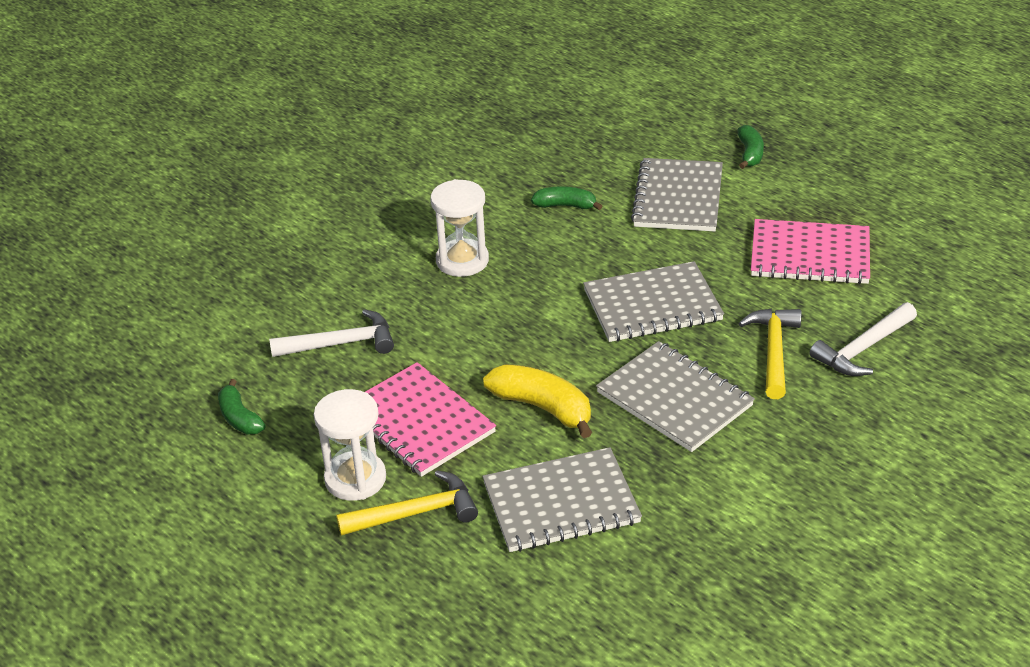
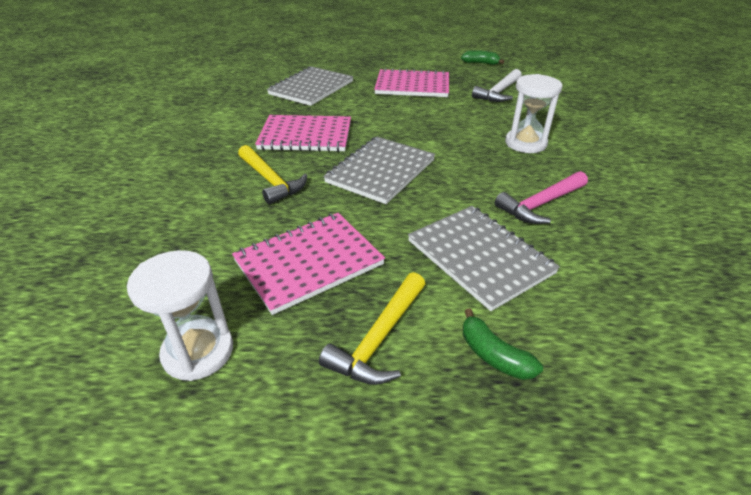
camera: 135 degrees right, 0 degrees up
(355, 479) = (404, 67): white hourglass -> white hourglass (198, 352)
(415, 513) = (365, 68): yellow hammer -> yellow hammer (379, 338)
(543, 407) = (368, 108): yellow banana -> none
(565, 206) = (540, 204): green banana -> pink hammer
(674, 399) = (305, 136): grey notebook -> pink notebook
(863, 349) = (205, 209): white hammer -> none

